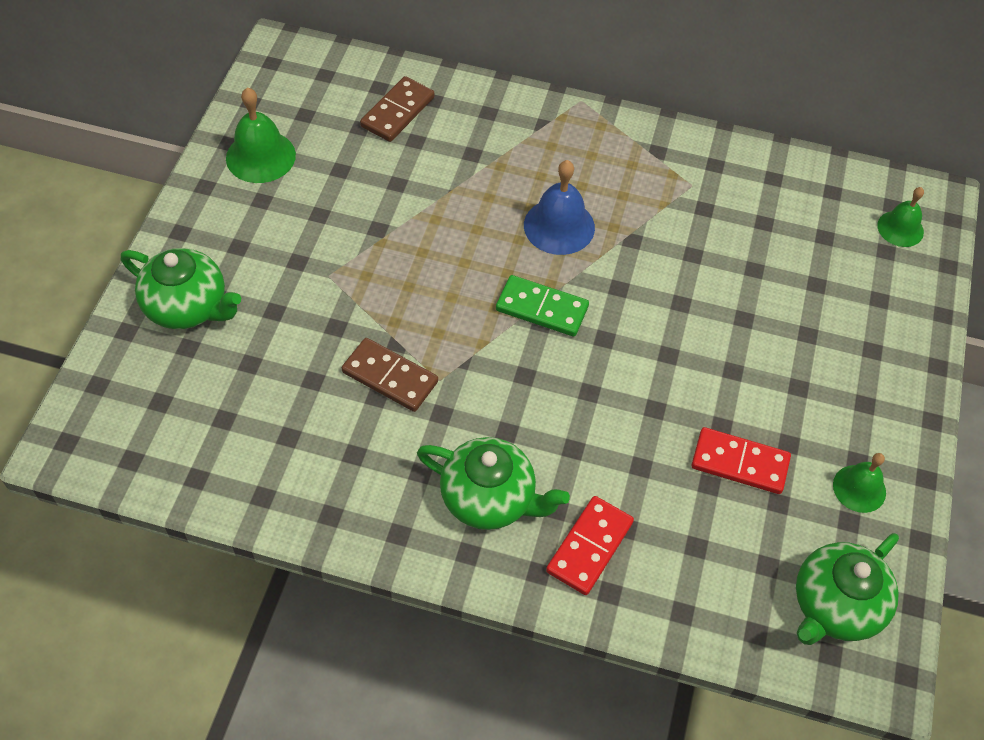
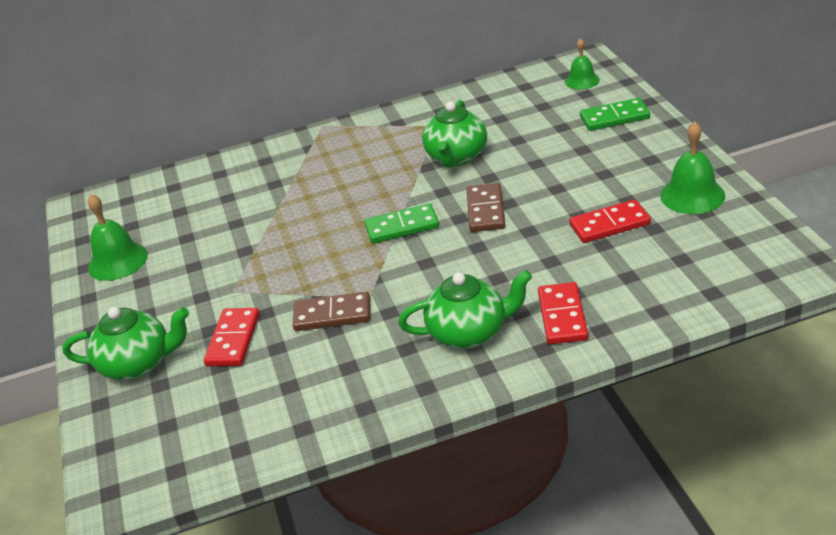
camera: 25 degrees left, 20 degrees down
(284, 340) = (233, 340): none -> red domino
(397, 112) = (199, 191): brown domino -> brown domino (485, 210)
(559, 226) = (371, 185): blue bell -> none
(835, 605) = (742, 252): green teapot -> green teapot (456, 157)
(859, 488) = (692, 195): green bell -> green bell, size x1.53
(883, 312) = (614, 117): none -> green domino

